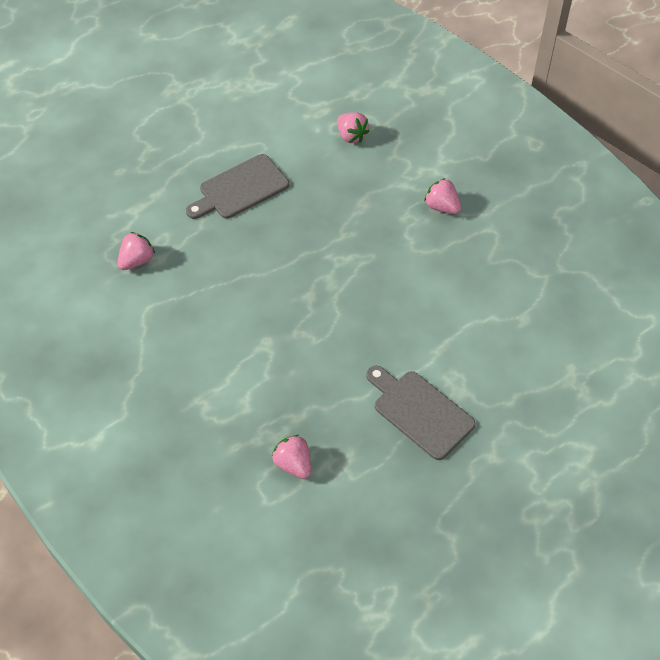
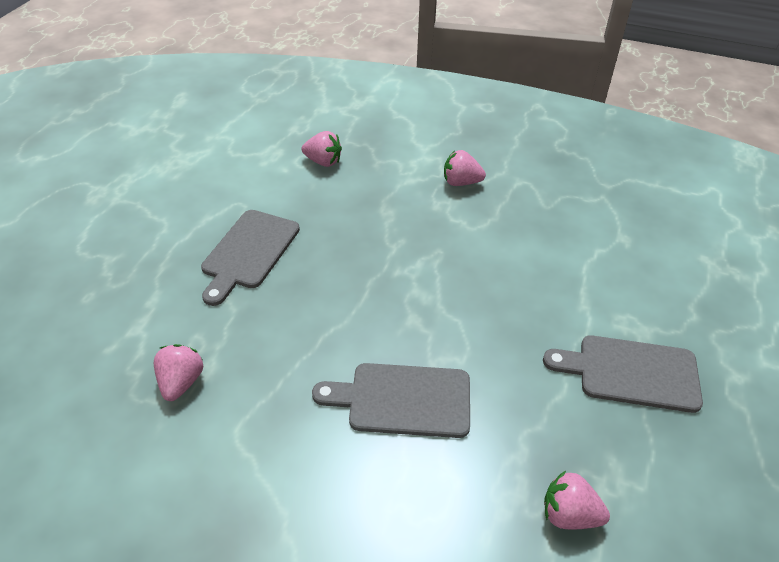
camera: 35 degrees left, 10 degrees down
(256, 345) = (403, 400): none -> grey cutting board

